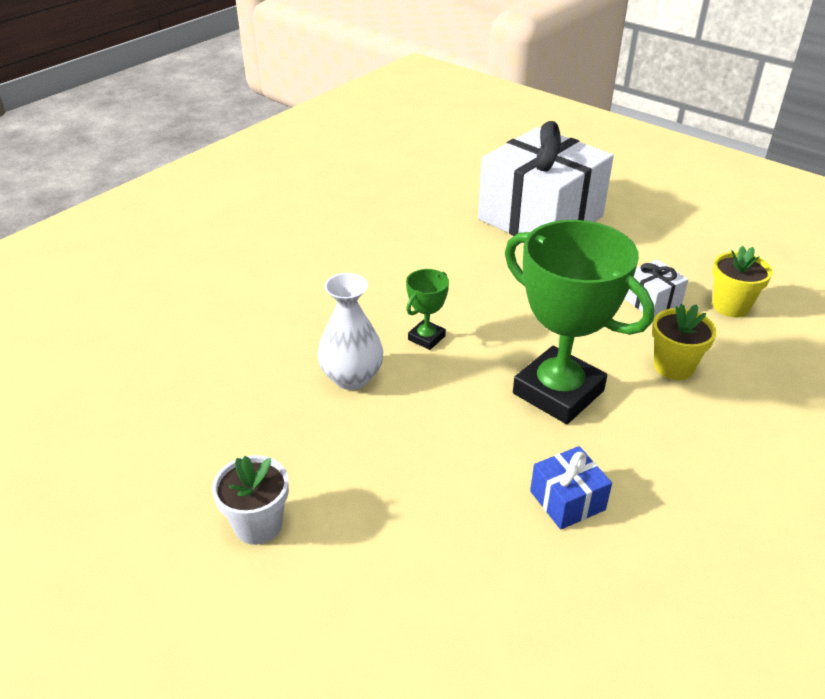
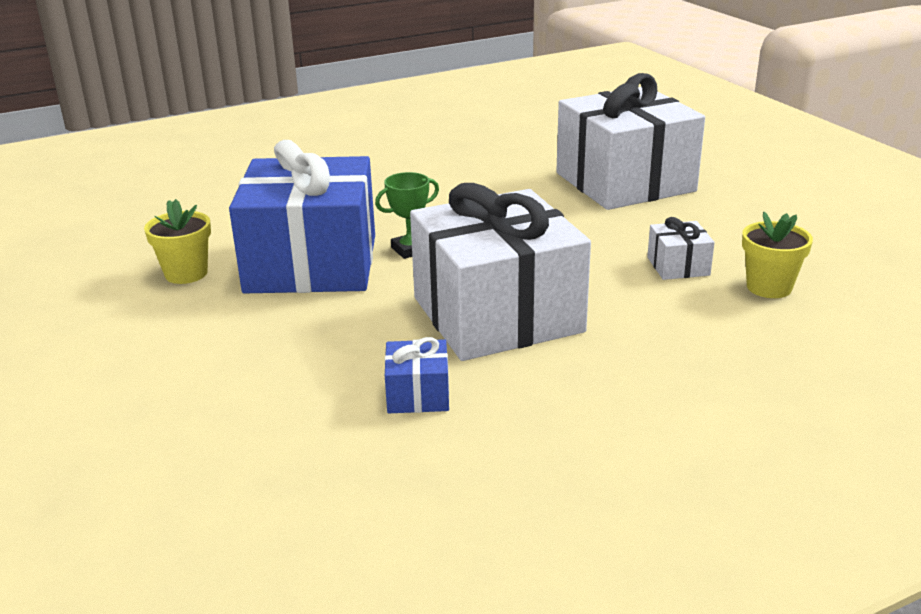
camera: 25 degrees right, 10 degrees down
(258, 525) = (130, 342): white flower pot -> none
(352, 377) = (311, 263): white vase -> blue gift
(558, 392) = (497, 314): green trophy -> white gift
(673, 367) = (645, 321): yellow flower pot -> yellow flower pot (186, 273)

